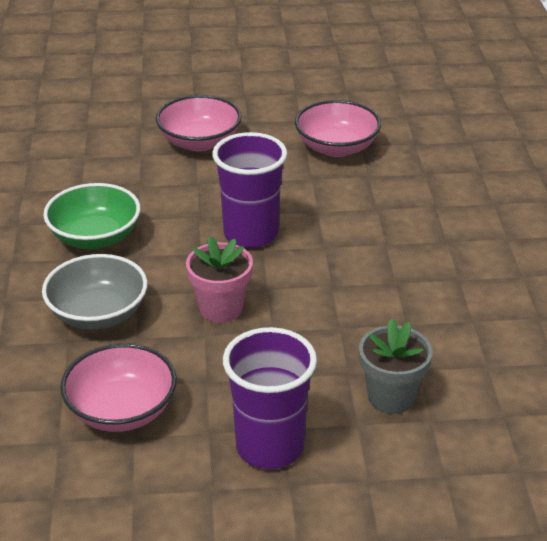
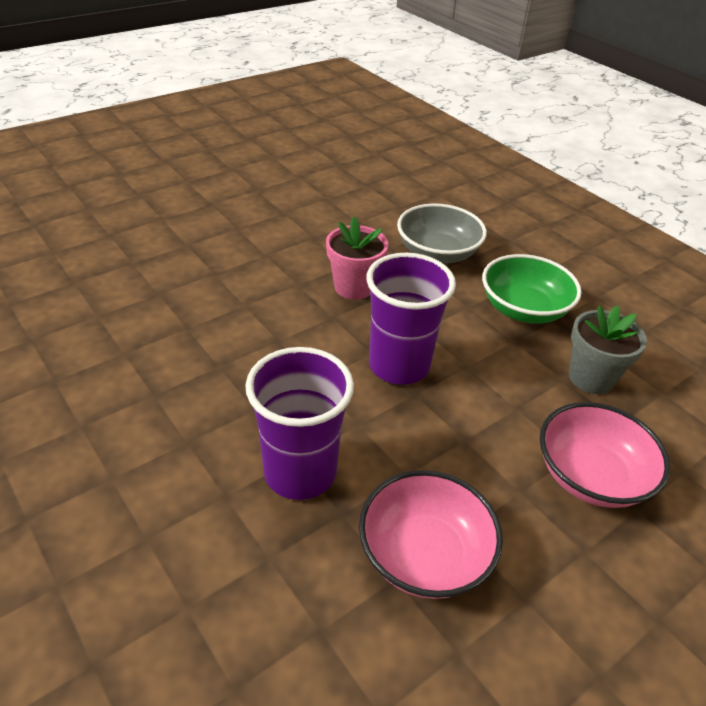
camera: 145 degrees right, 5 degrees up
(121, 410) = (349, 207): pink bowl -> none
(269, 447) = (238, 216): purple cup -> purple cup (300, 472)
(391, 397) = (171, 268): grey flower pot -> grey flower pot (591, 378)

